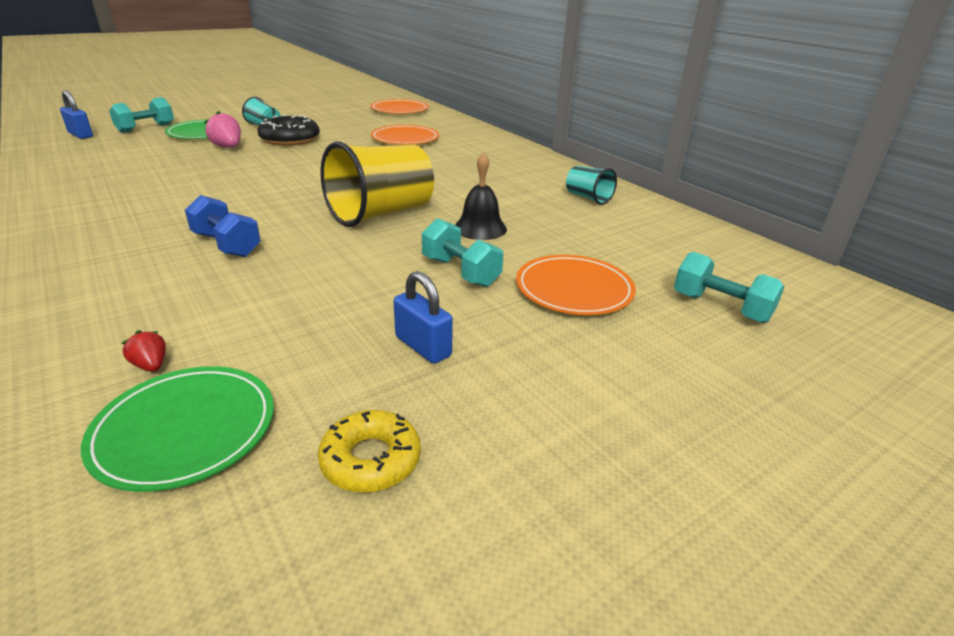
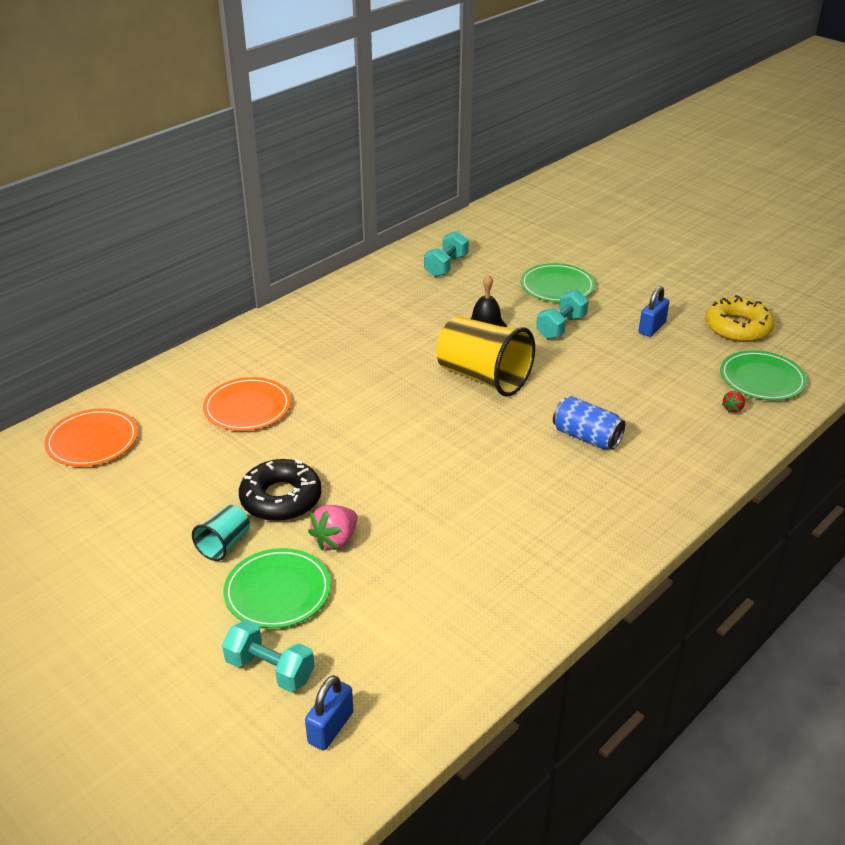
camera: 100 degrees left, 5 degrees up
(227, 245) = (586, 437): blue dumbbell -> blue can
(371, 459) = (737, 327): yellow donut -> yellow donut, size x1.52
(574, 289) = (557, 286): orange plate -> green plate
(588, 198) = (395, 285): turquoise cup -> none
(720, 307) = (548, 243): turquoise dumbbell -> turquoise dumbbell (446, 266)

